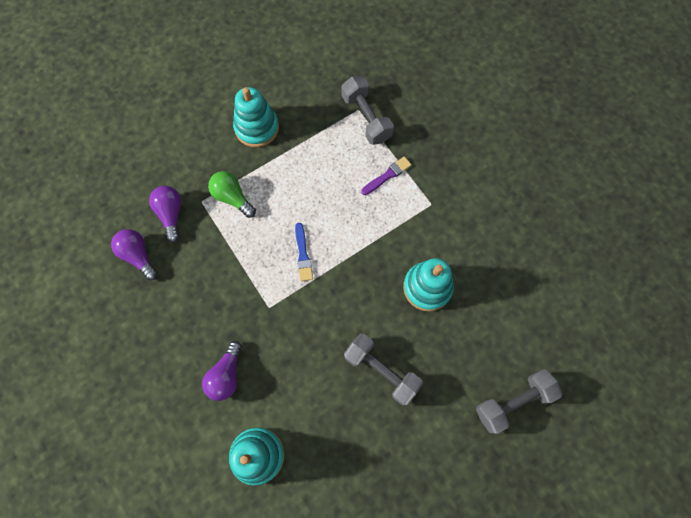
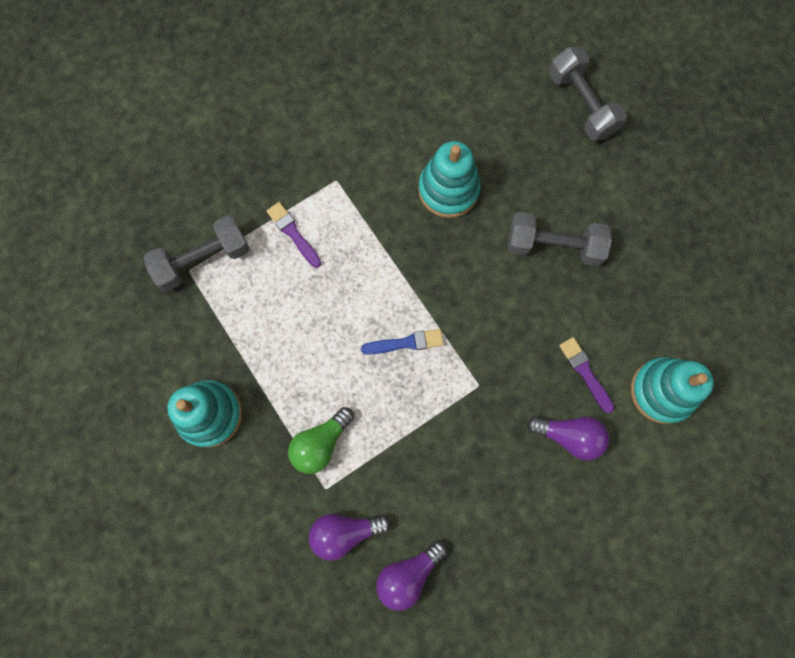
camera: 90 degrees left, 5 degrees up
(275, 391) = (585, 372): none -> purple brush
(381, 371) = (554, 246): grey dumbbell -> grey dumbbell turned 60 degrees clockwise

